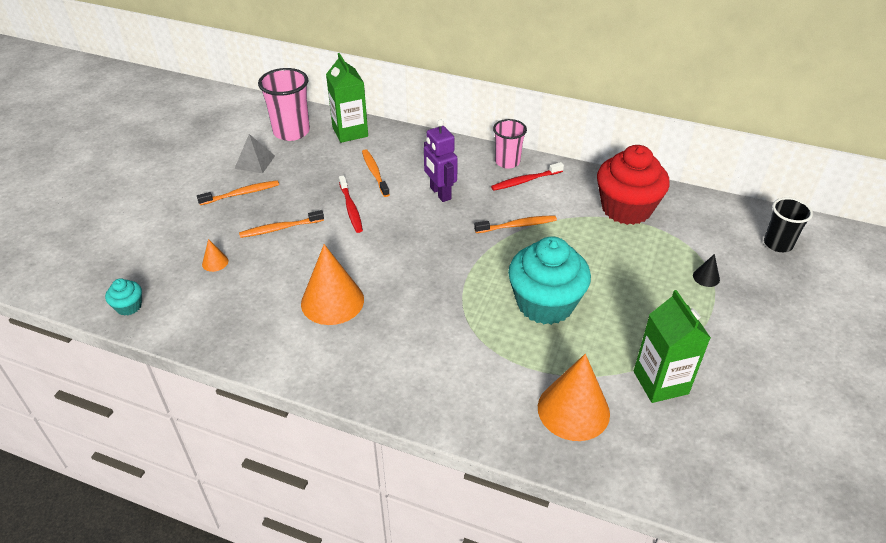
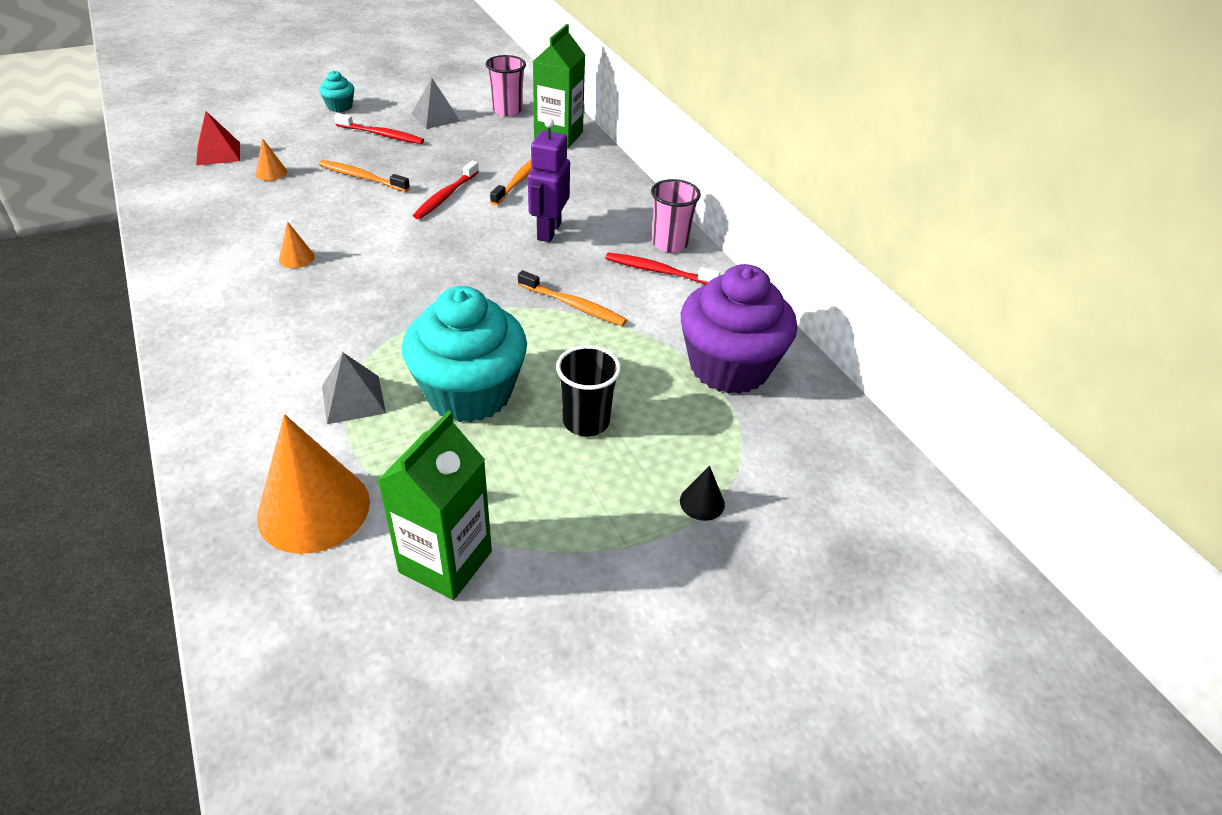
camera: 40 degrees right, 0 degrees up
(129, 306) = (163, 166): turquoise cupcake -> turquoise cupcake (340, 106)
(151, 273) = (218, 153): none -> red pyramid
(241, 194) = (382, 135): orange toothbrush -> red toothbrush
(291, 132) = (507, 110): pink cup -> pink cup, size x0.66
(332, 301) = (296, 258): orange cone -> orange cone, size x0.43
(500, 349) = (353, 399): none -> grey pyramid
(626, 209) = (729, 367): red cupcake -> purple cupcake
(778, 244) = (876, 540): black cup -> black cup (586, 421)

